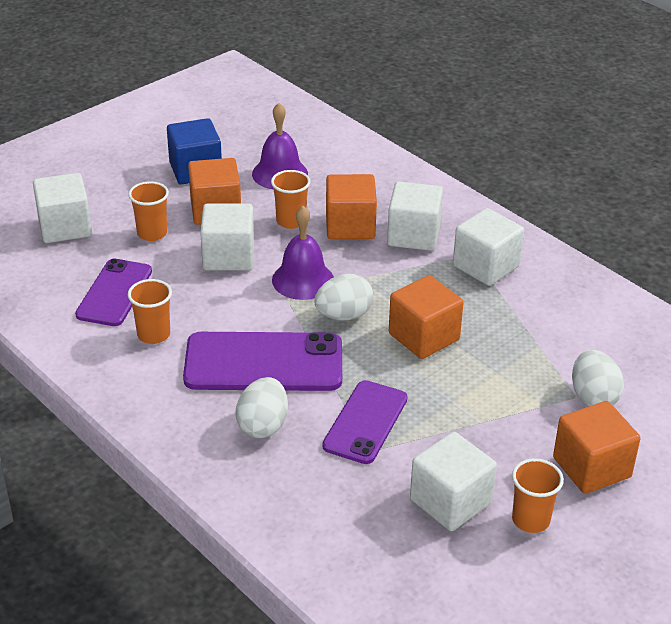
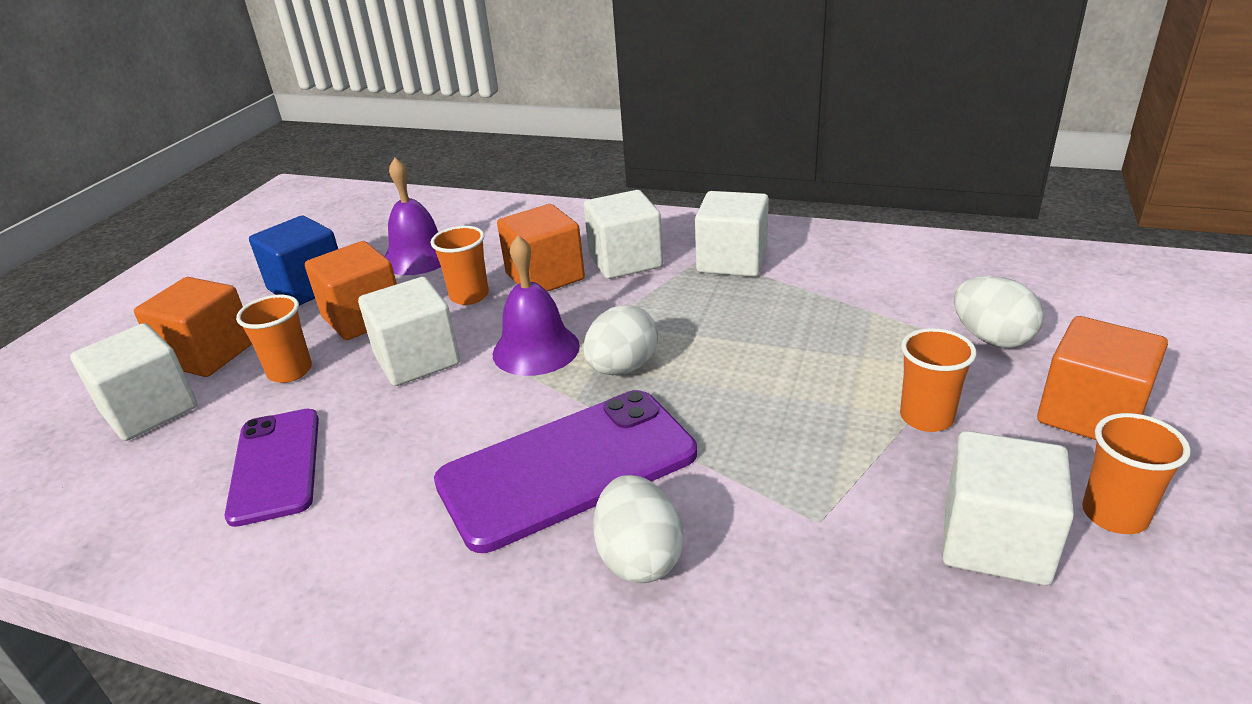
camera: 25 degrees left, 5 degrees down
(153, 334) = (373, 498): orange cup -> orange cup (926, 417)
(365, 422) = (775, 485): purple phone -> none
(424, 337) = (740, 353): orange cube -> orange cube (208, 354)

